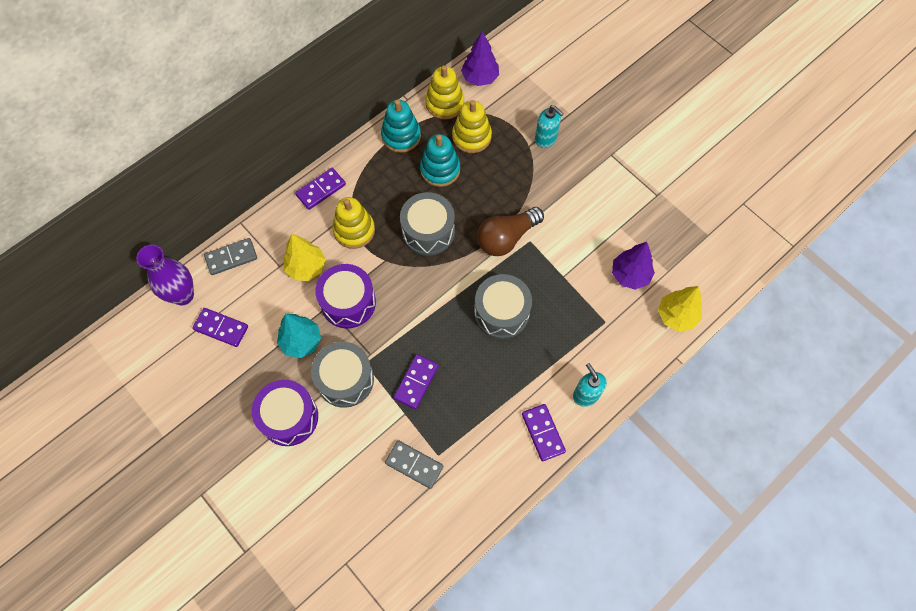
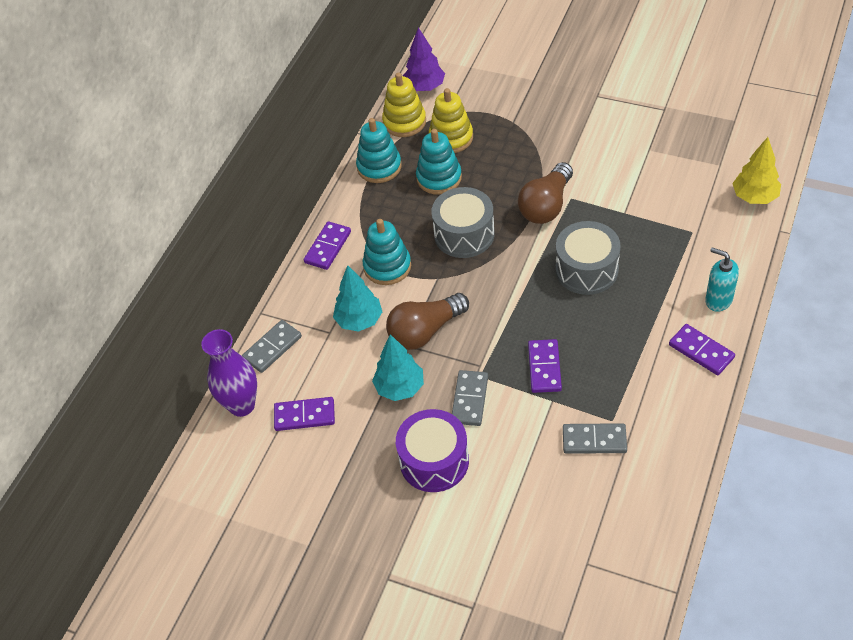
camera: 20 degrees left, 15 degrees down
(306, 267) = (359, 320): yellow tree -> turquoise tree
(345, 379) = (470, 399): grey drum -> grey domino
(348, 302) = (425, 331): purple drum -> brown light bulb
(354, 230) = (387, 266): yellow stacking toy -> turquoise stacking toy
(546, 139) = (525, 109): turquoise soap dispenser -> none
(630, 275) = (686, 184): purple tree -> none

